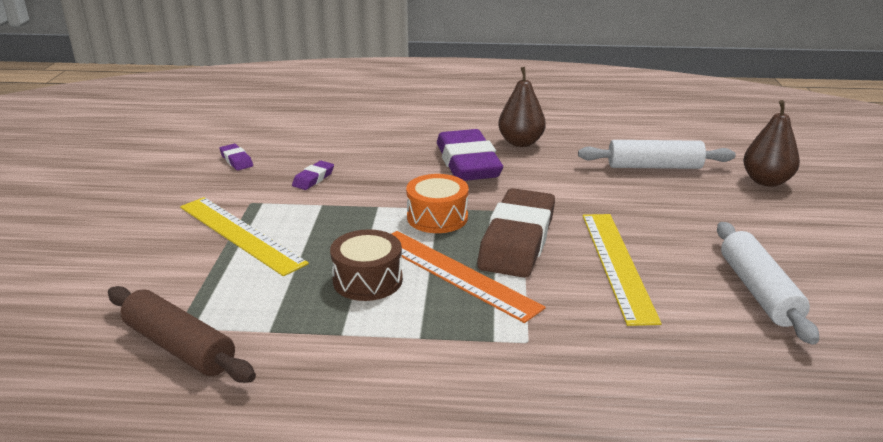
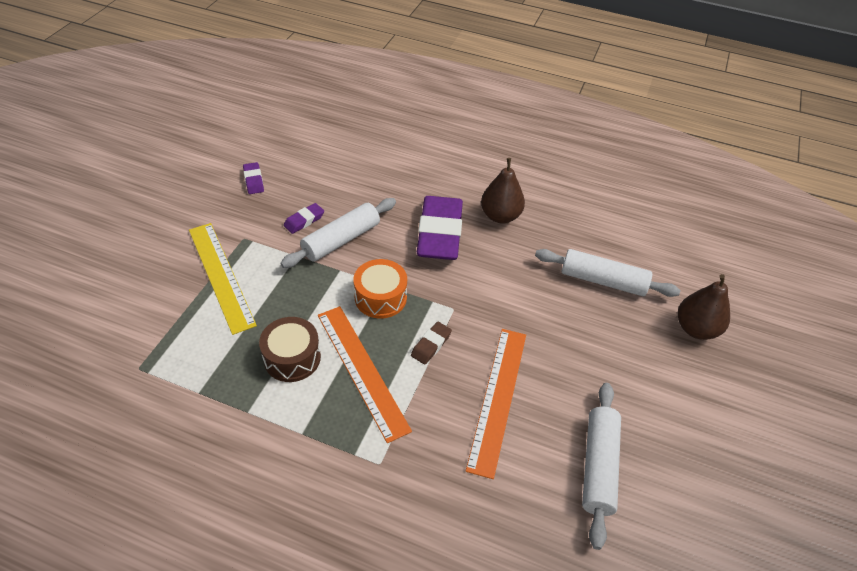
camera: 15 degrees right, 20 degrees up
(180, 347) = (131, 390): brown rolling pin -> none
(364, 185) = (341, 240): none -> white rolling pin
(517, 241) = (431, 345): brown eraser -> brown eraser, size x0.42
(617, 264) = (498, 398): yellow ruler -> orange ruler

